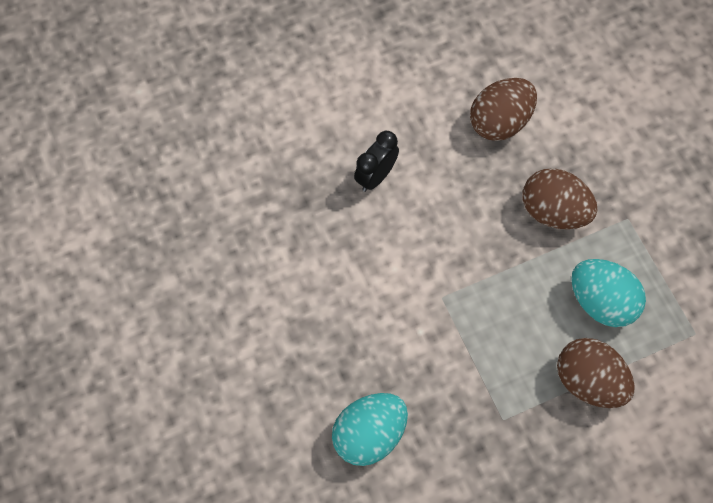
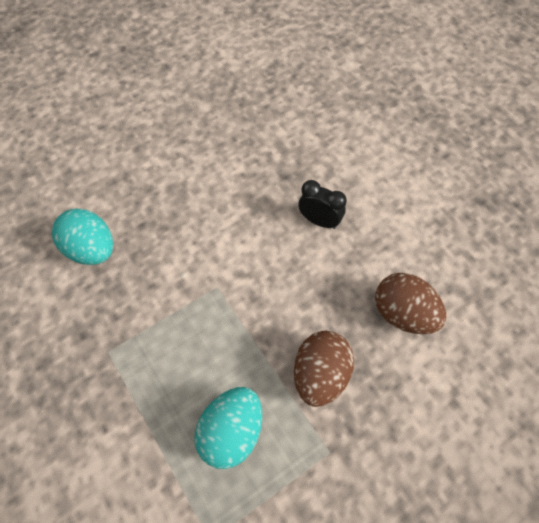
camera: 80 degrees right, 5 degrees down
(589, 381) = (148, 427): brown egg -> none

